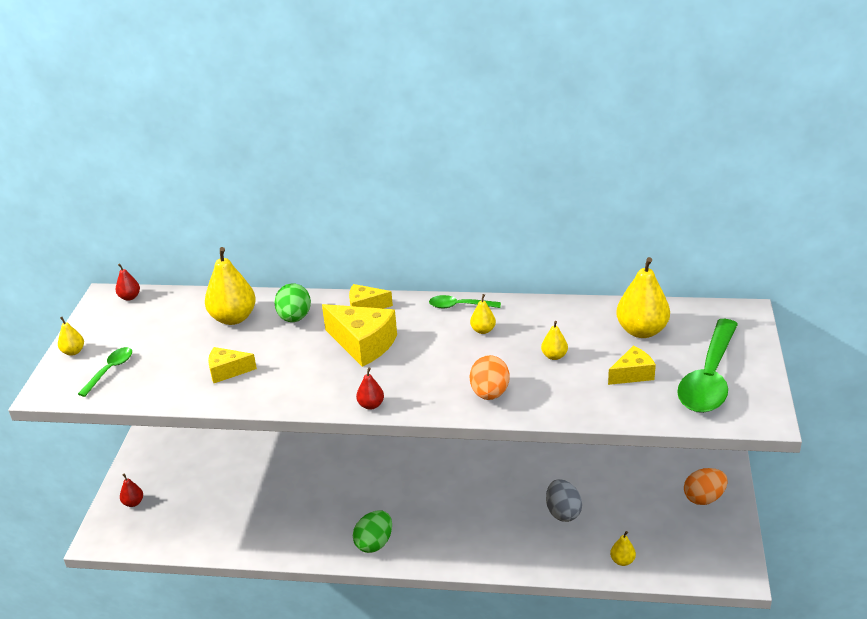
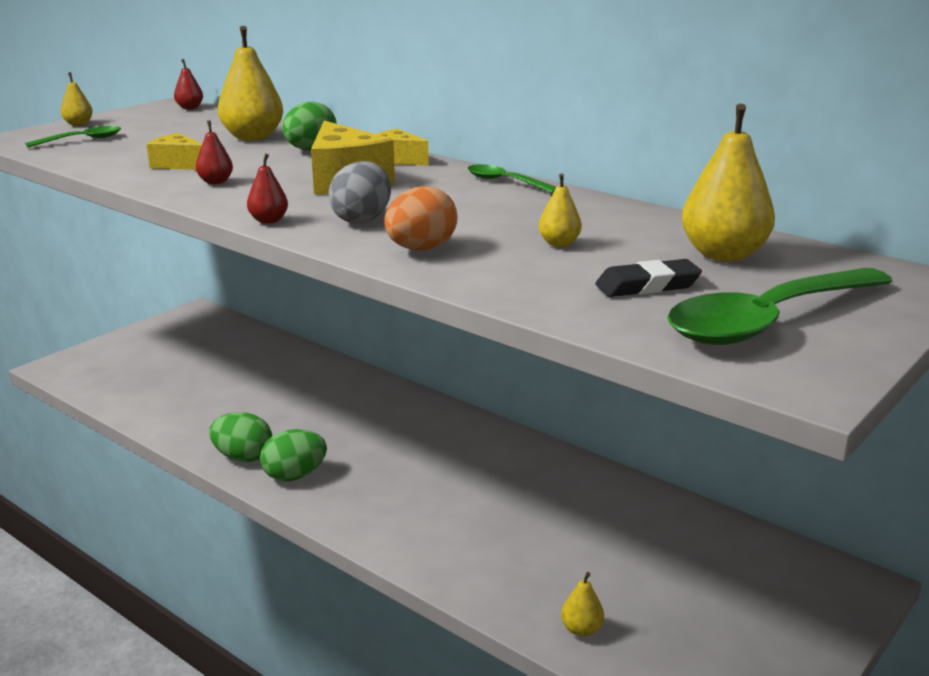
camera: 30 degrees right, 10 degrees down
(133, 503) = (120, 352): red pear -> red pear (216, 182)
(327, 546) = (243, 457): none -> green egg
(483, 330) = (502, 204): yellow pear -> none
(563, 512) = (556, 540): grey egg -> grey egg (362, 219)
(632, 374) = (647, 286): yellow cheese -> black eraser
(704, 498) = (787, 610): orange egg -> none

